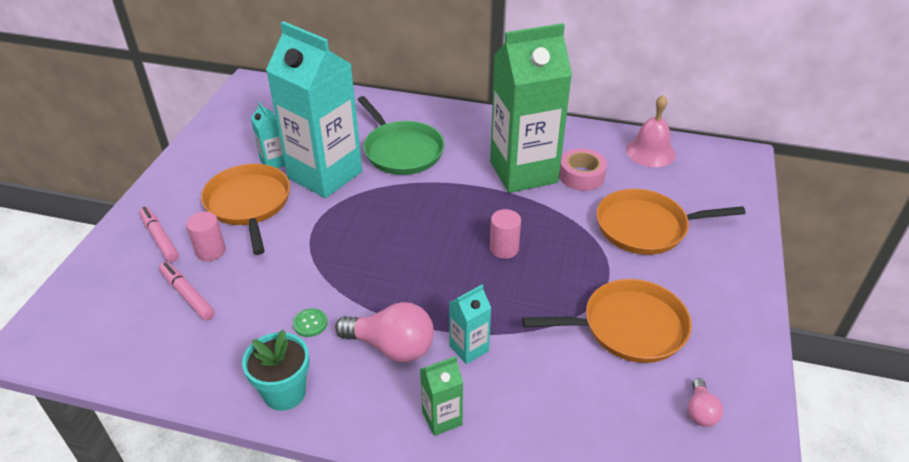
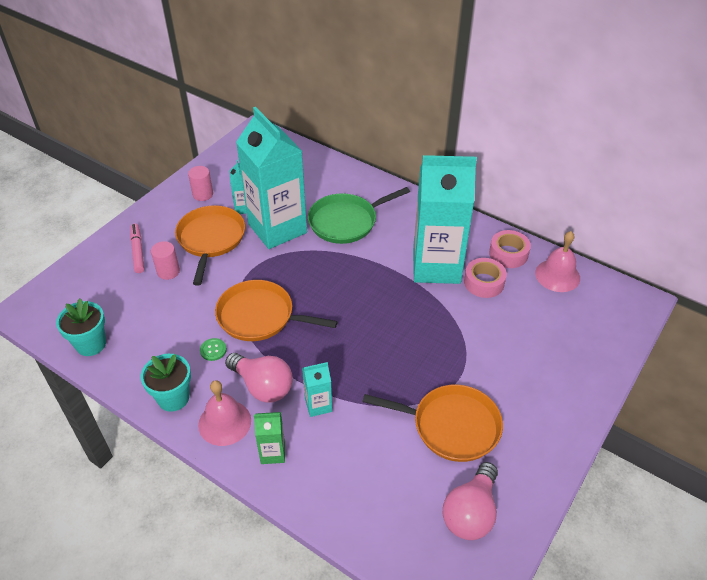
camera: 20 degrees right, 5 degrees up
(142, 360) = (91, 344): none -> turquoise flower pot
(187, 295) = (139, 302): pink marker -> none
(365, 402) = (224, 422): none -> pink bell
(401, 150) = (346, 221): green pan -> green pan turned 75 degrees clockwise
(504, 249) = (386, 330): pink cylinder -> pink cylinder (203, 194)
(523, 172) = (436, 266): green carton -> turquoise carton
(590, 143) = (508, 254): none -> pink tape
(646, 227) = (514, 344): orange pan -> orange pan (260, 316)
(700, 411) = (470, 512): pink light bulb -> pink light bulb, size x1.89

